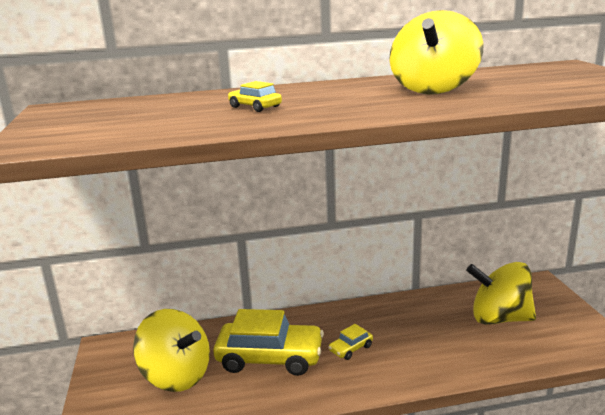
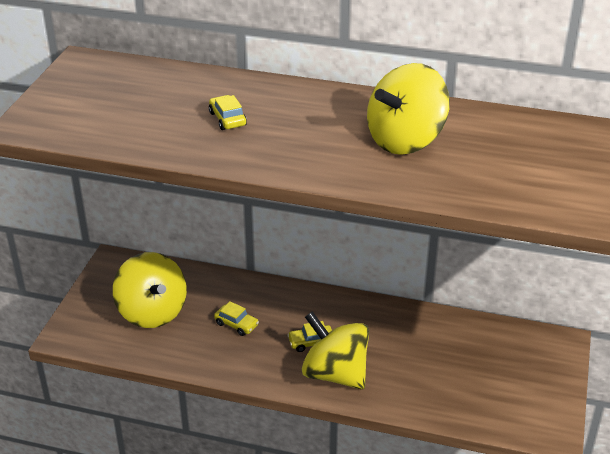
camera: 25 degrees right, 15 degrees up
(270, 358) = (236, 324): yellow car -> yellow car, size x0.44
(499, 318) = (476, 365): yellow spinning top -> yellow spinning top (335, 374)

